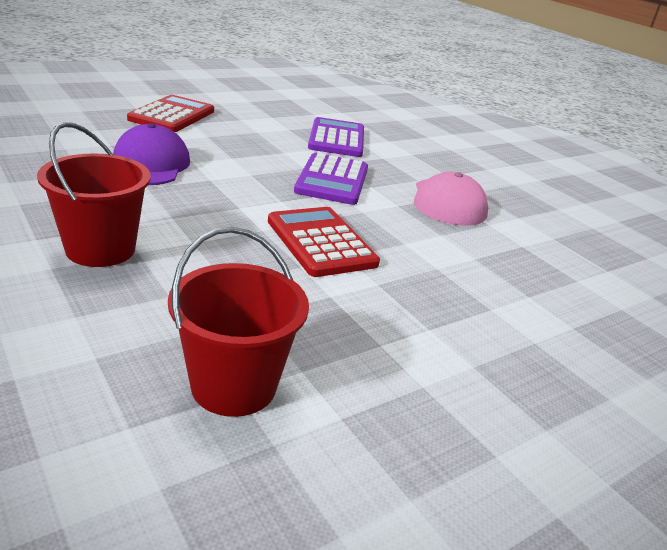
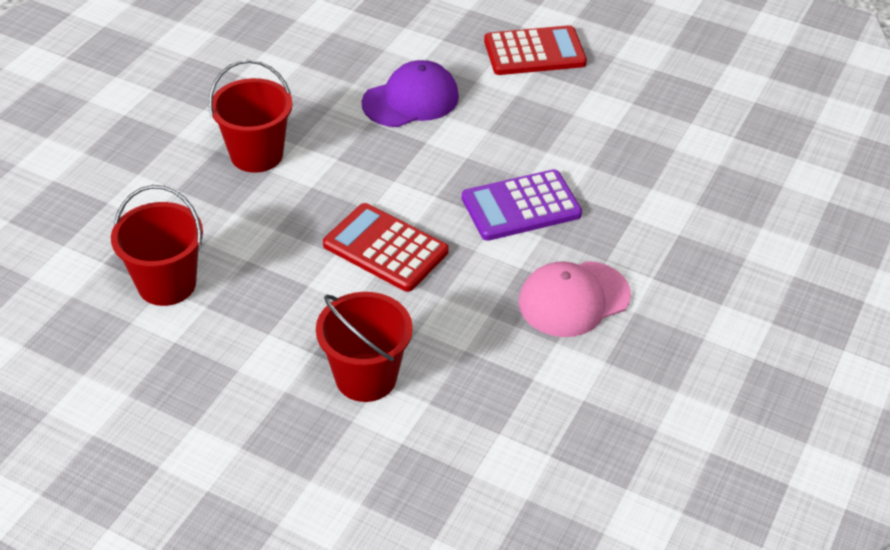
camera: 65 degrees right, 15 degrees up
(321, 242) = (385, 248): red calculator -> red calculator turned 90 degrees counterclockwise
(336, 139) = (637, 167): purple calculator -> none
(481, 313) = (366, 377): none -> red bucket

